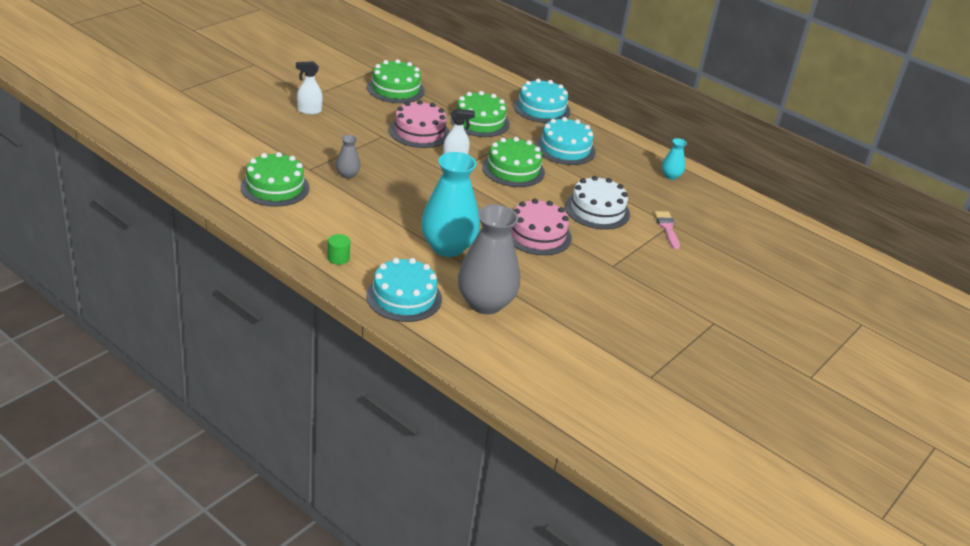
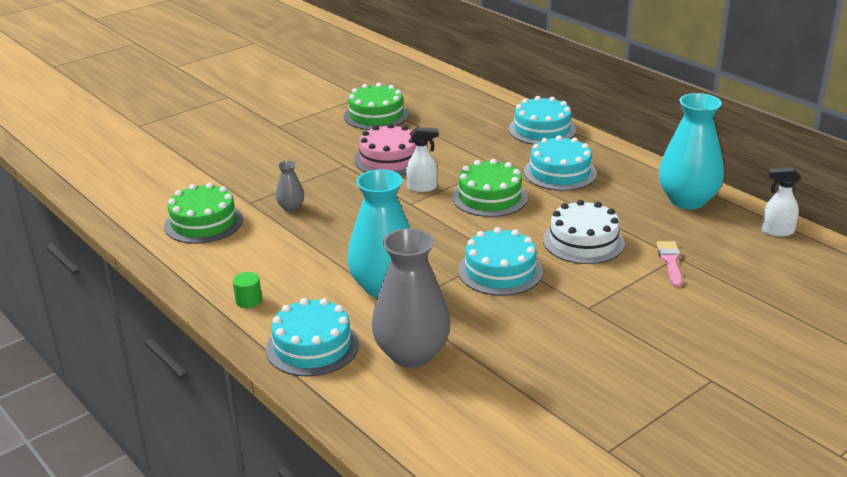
camera: 15 degrees right, 5 degrees down
(309, 111) = (270, 141): white spray bottle -> white spray bottle (777, 231)
(479, 121) = (463, 146): green cake -> none
(537, 234) = (500, 271): pink cake -> turquoise cake
(670, 176) = (687, 200): turquoise vase -> turquoise vase, size x2.21

